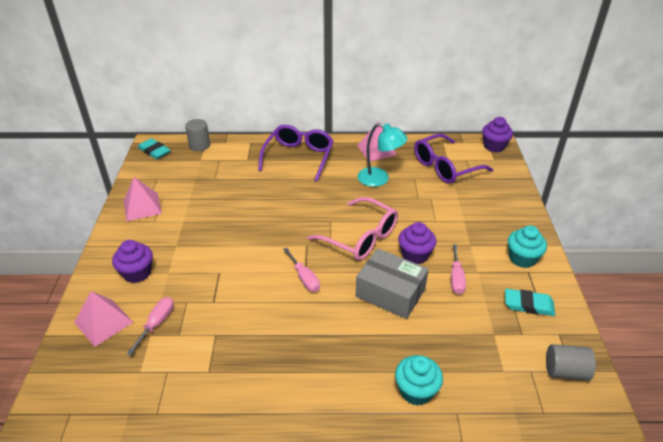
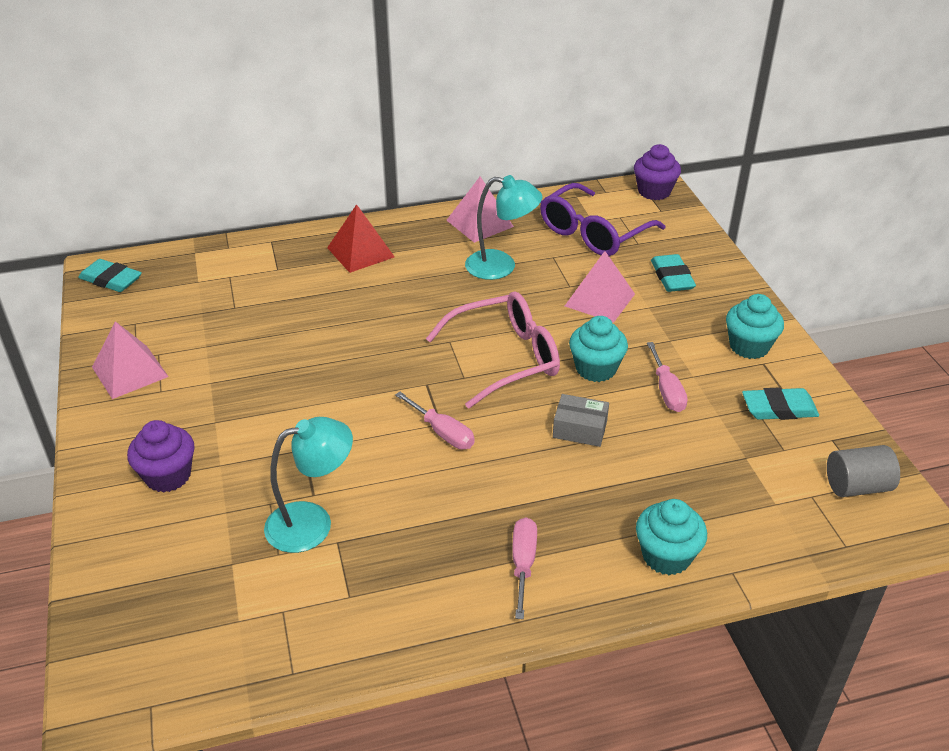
camera: 15 degrees left, 0 degrees up
(103, 322) = (144, 560): pink pyramid -> pink pyramid (600, 300)
(157, 324) = (235, 545): pink screwdriver -> pink screwdriver (523, 564)
(199, 145) = (186, 259): grey cylinder -> none
(206, 319) = (312, 522): none -> turquoise lamp
(299, 157) = (360, 252): purple glasses -> red pyramid
(361, 238) = (506, 358): pink glasses -> pink glasses turned 45 degrees counterclockwise
(390, 293) = (580, 429): grey box -> grey box, size x0.56
(415, 255) = (596, 369): purple cupcake -> turquoise cupcake
(486, 203) = (672, 277): none -> turquoise eraser

